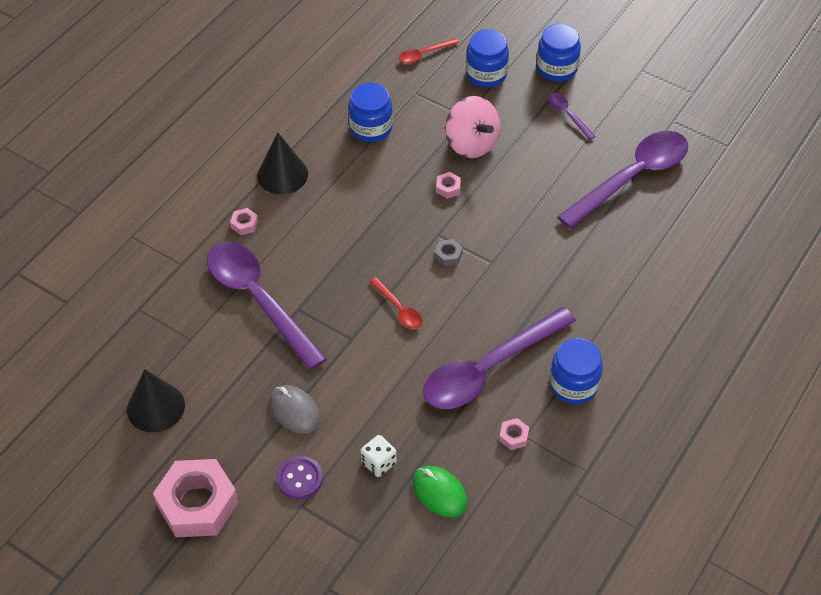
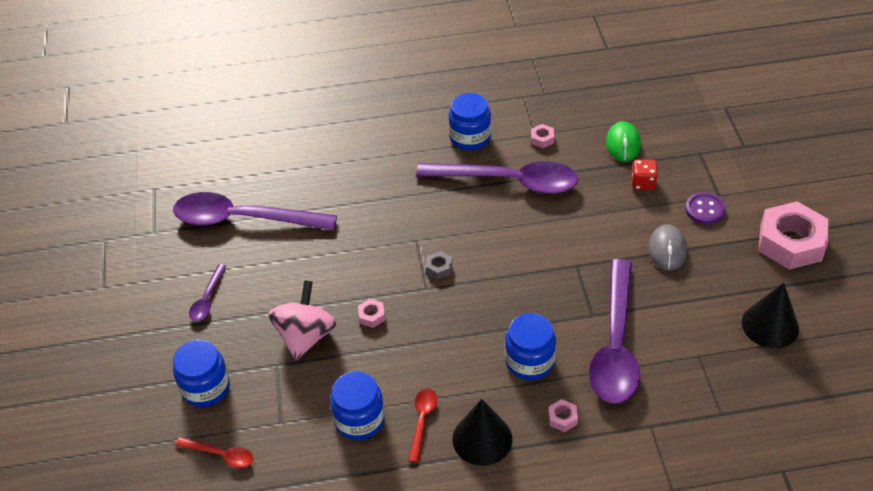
camera: 130 degrees left, 5 degrees down
(378, 462) = (643, 183): white dice -> red dice
(399, 309) = (520, 259): red spoon -> red spoon (422, 421)
(556, 68) = (151, 343): blue jar -> blue jar (529, 361)

